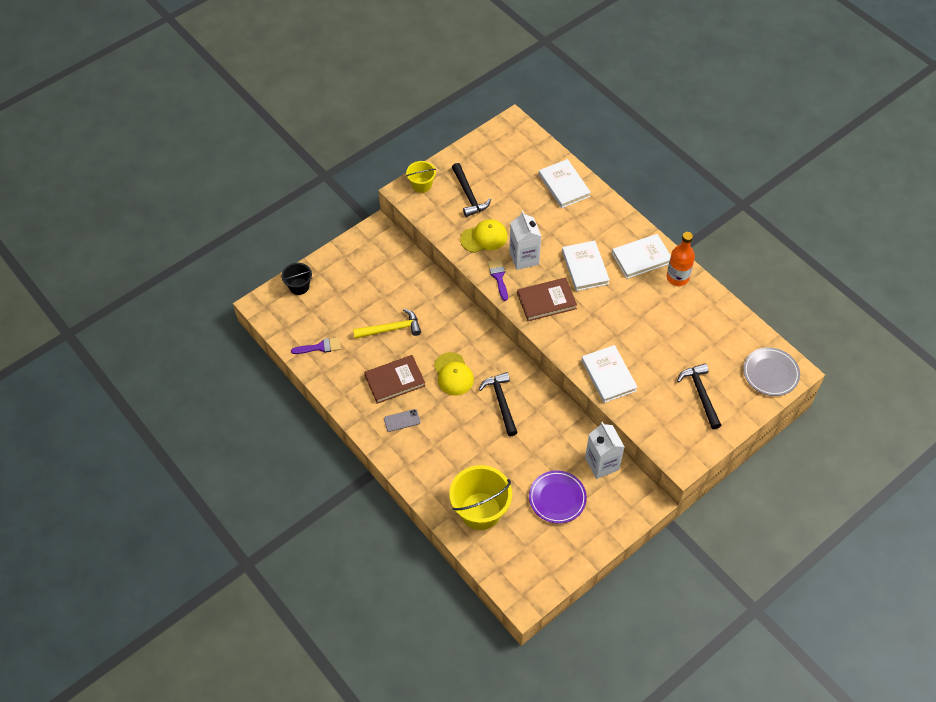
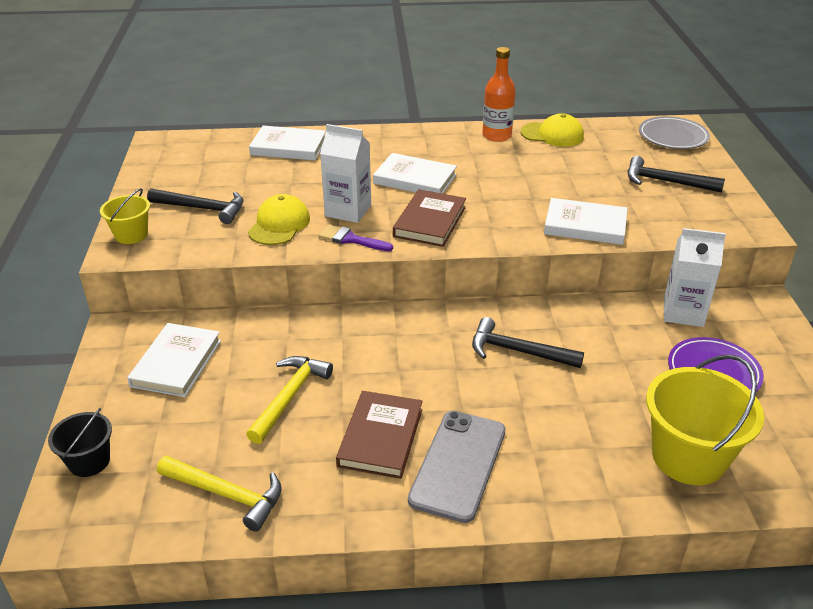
camera: 55 degrees left, 20 degrees down
(320, 347) = (227, 494): purple brush -> yellow hammer
(402, 420) = (458, 465): grey phone -> grey phone, size x2.06
(453, 374) = (430, 373): yellow cap -> yellow cap (552, 134)
(641, 258) = (446, 144): white book -> white book (176, 363)

